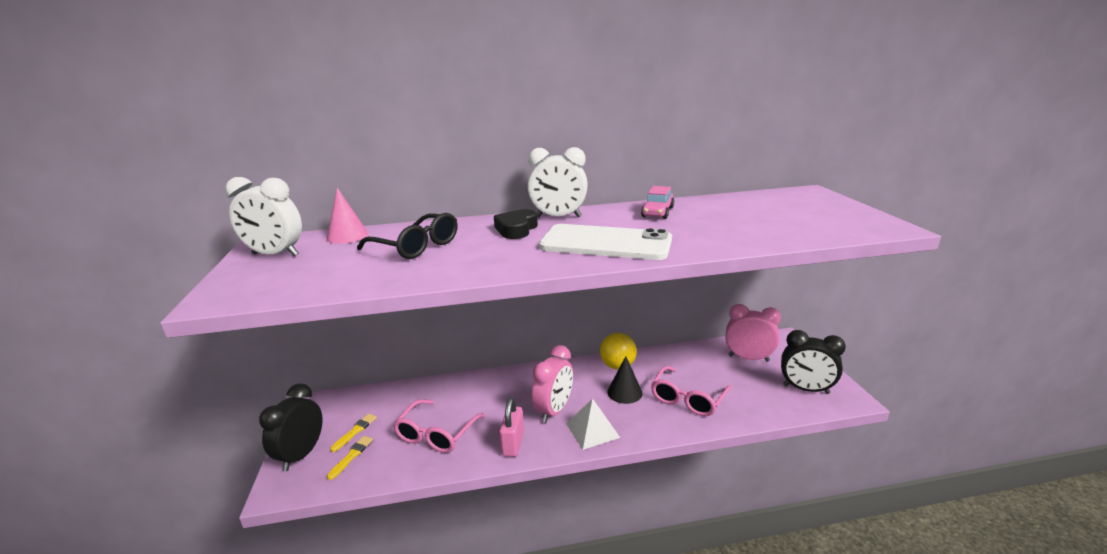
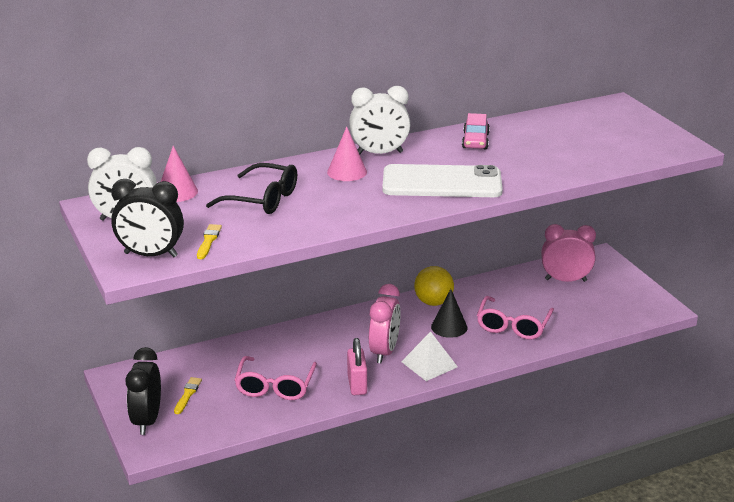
camera: 15 degrees left, 5 degrees up
(351, 456) = (200, 415): yellow brush -> yellow brush (208, 241)
(516, 229) = (347, 172): black heart -> pink cone
(806, 389) = (623, 304): black clock -> black clock (151, 255)

